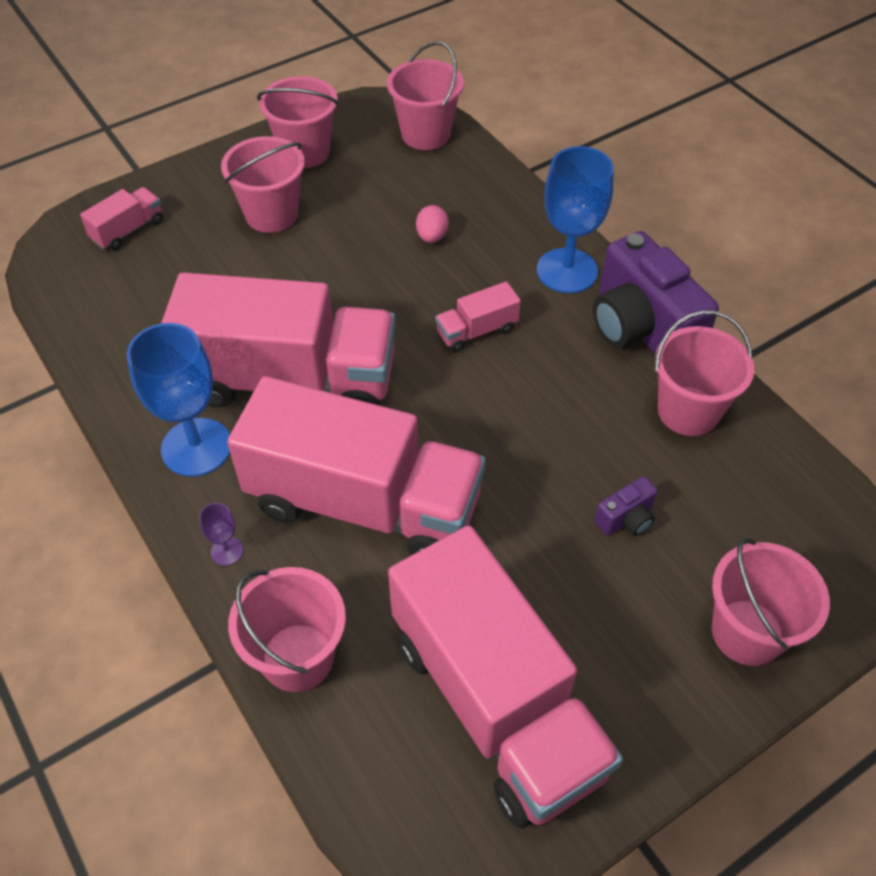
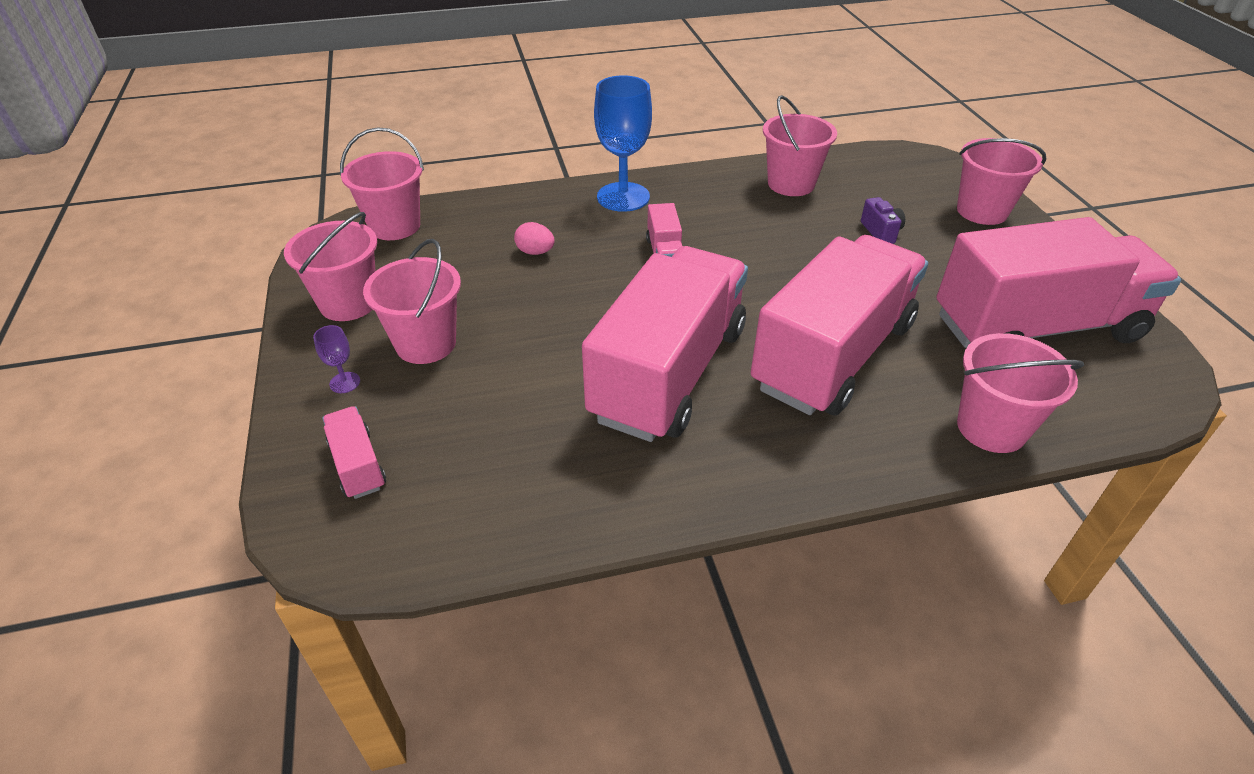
camera: 70 degrees left, 10 degrees down
(196, 447) = (729, 456): blue goblet -> none
(227, 551) = (868, 455): purple goblet -> purple goblet (345, 382)
(641, 328) = (703, 181): purple camera -> none

